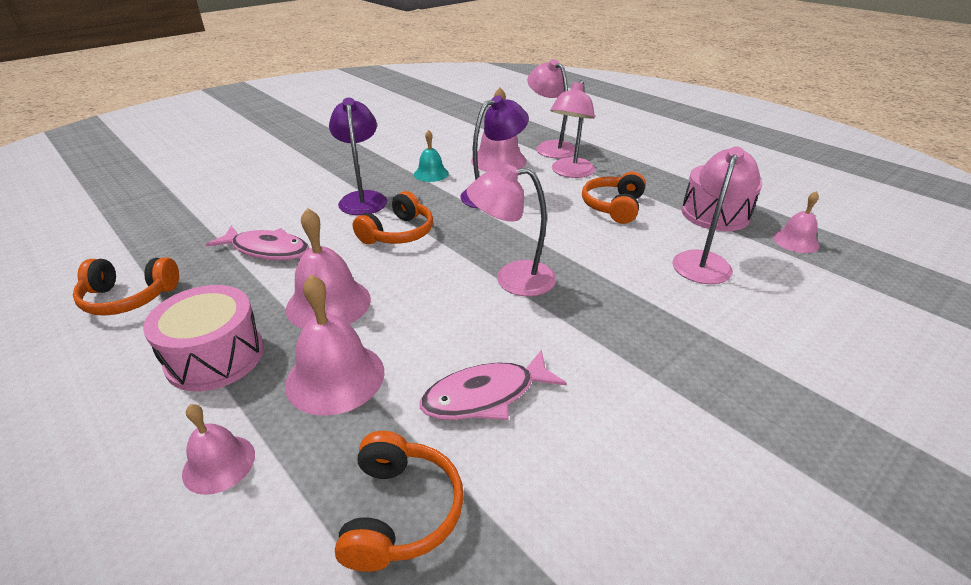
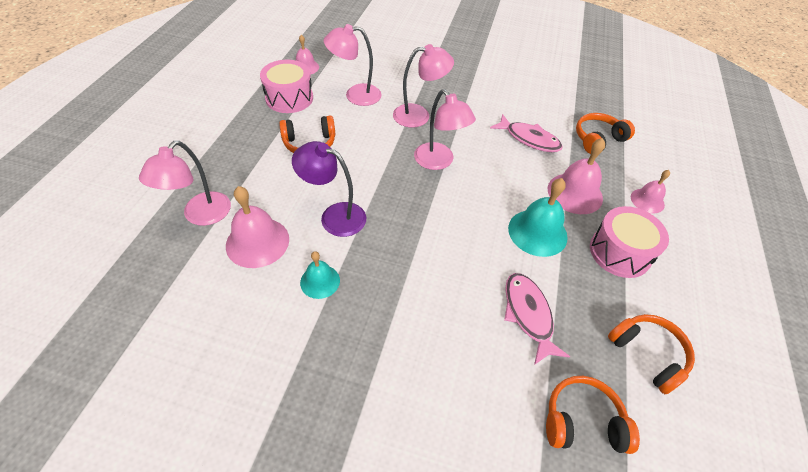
camera: 125 degrees left, 15 degrees up
(328, 303) = (537, 232): pink bell -> turquoise bell
(363, 198) = (405, 306): purple lamp -> none
(398, 233) = (437, 244): orange headphones -> orange headphones (582, 421)
(570, 172) = (259, 183): pink lamp -> pink lamp (419, 115)

